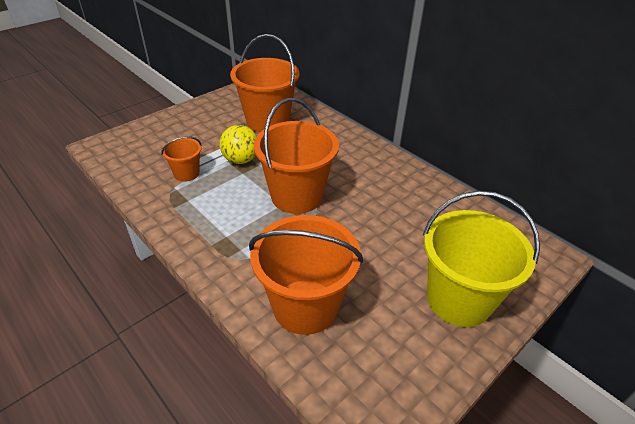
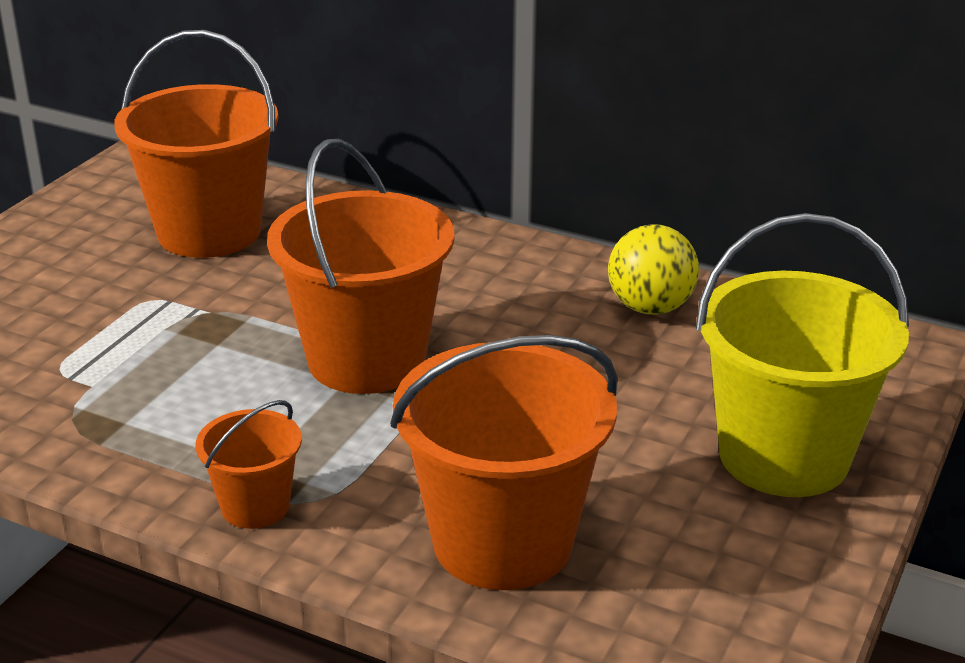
camera: 20 degrees left, 10 degrees down
(186, 173) = (85, 373): orange bucket -> orange bucket (255, 506)
(241, 160) = (196, 320): yellow ball -> yellow ball (650, 308)

